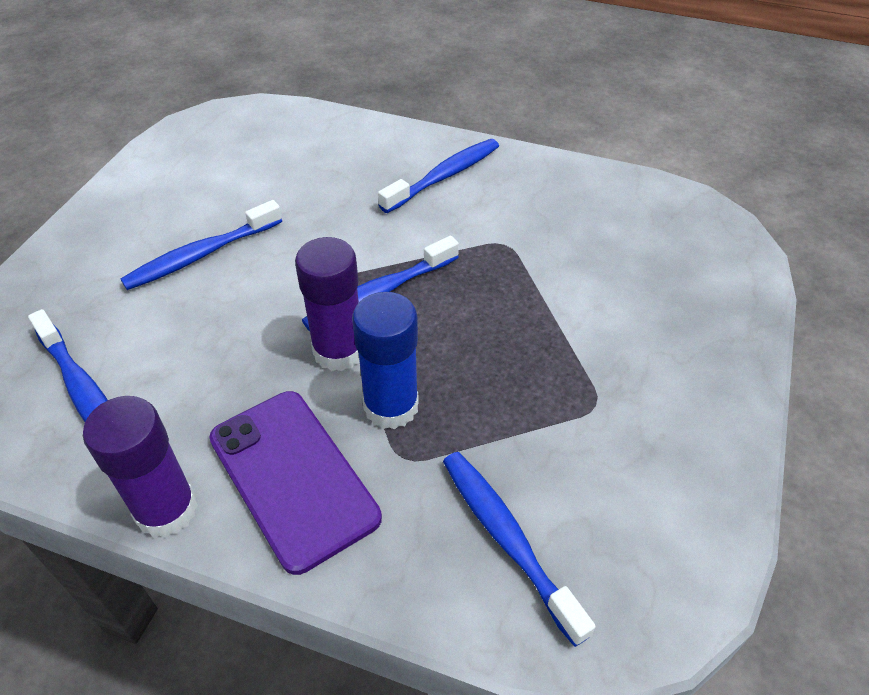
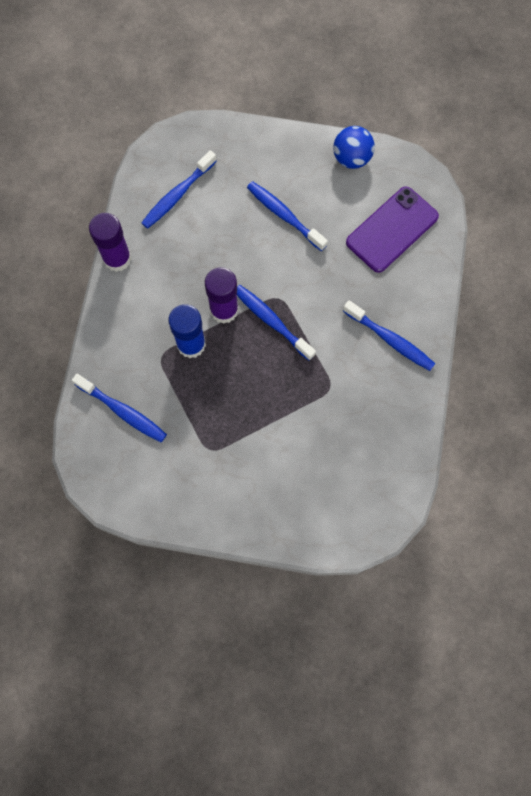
camera: 80 degrees right, 25 degrees up
(147, 174) = (351, 158): none -> blue ball
(293, 477) = (142, 308): purple phone -> purple phone (392, 230)
(507, 539) = (123, 411): blue toothbrush -> blue toothbrush turned 75 degrees clockwise

